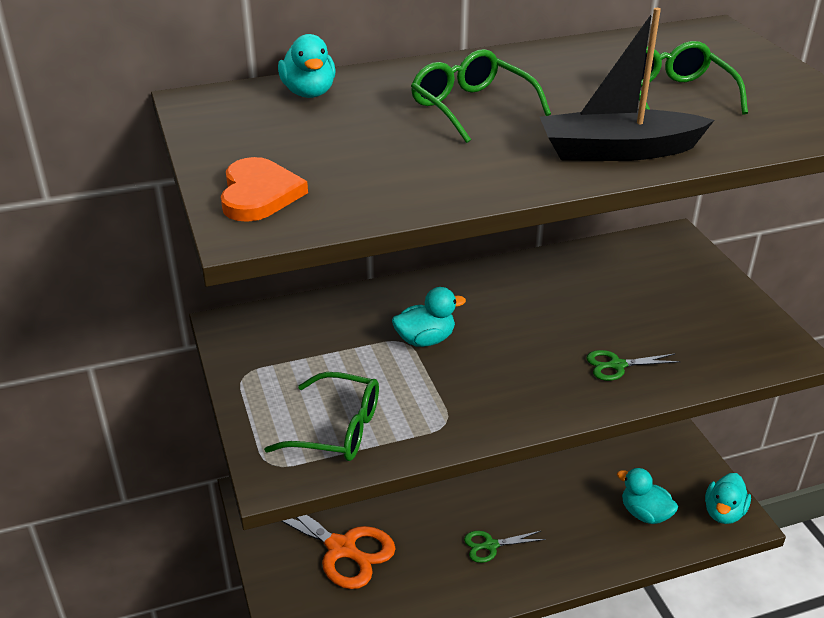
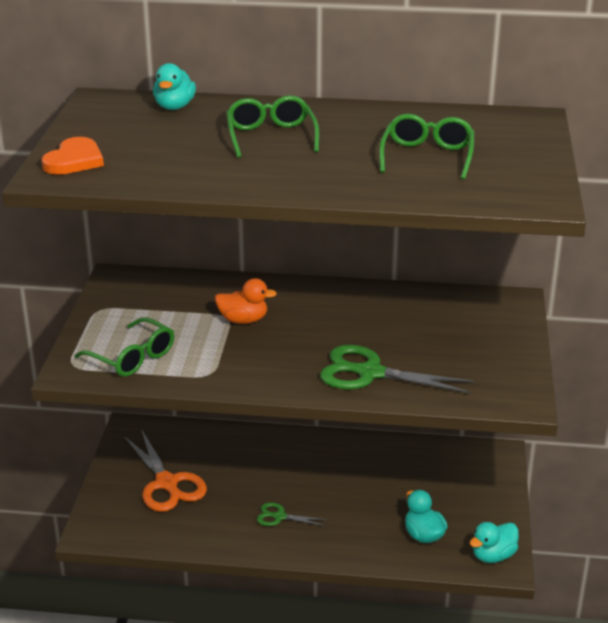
camera: 25 degrees right, 5 degrees down
(425, 340) = (243, 320): turquoise duck -> orange duck
(617, 151) = (334, 183): black boat -> none
(617, 365) = (370, 373): green scissors -> green scissors, size x1.96

